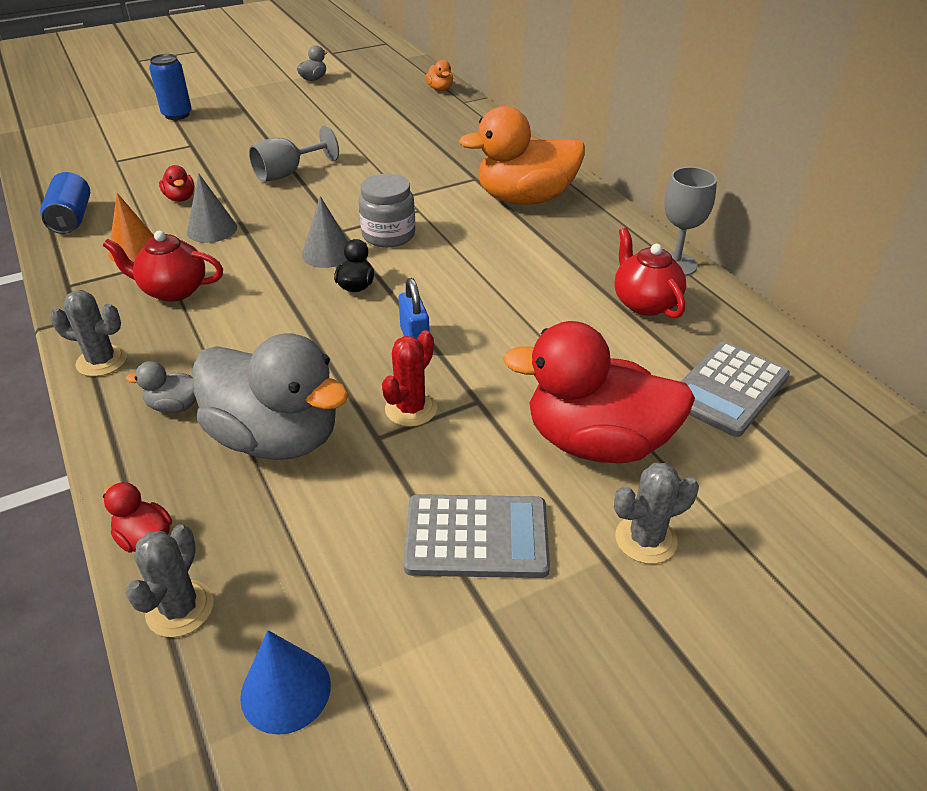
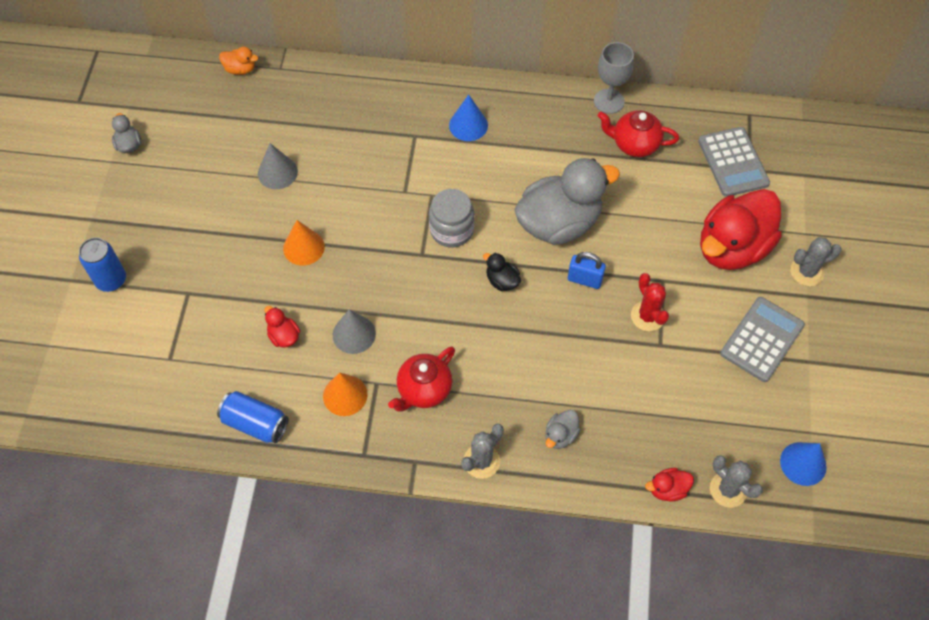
camera: 55 degrees left, 20 degrees up
(180, 198) = (284, 336): red duck -> red duck turned 135 degrees counterclockwise
(276, 438) = (627, 394): grey duck -> grey duck (559, 223)
(288, 173) = (303, 247): grey goblet -> orange cone
(327, 253) = (447, 277): grey cone -> grey cone (277, 172)
(525, 199) = (468, 125): orange duck -> blue cone
(645, 539) = (807, 272): grey cactus -> grey cactus turned 60 degrees clockwise

